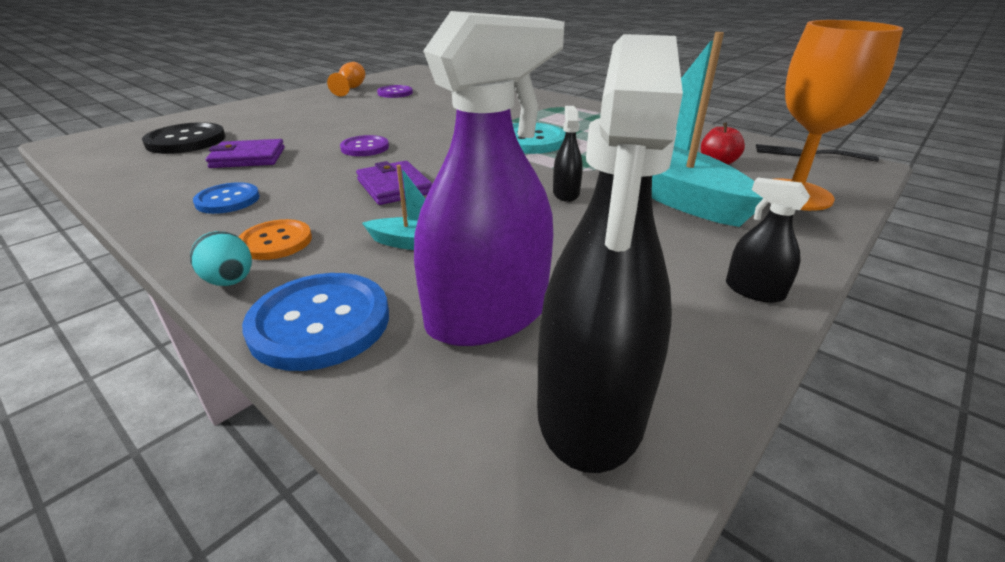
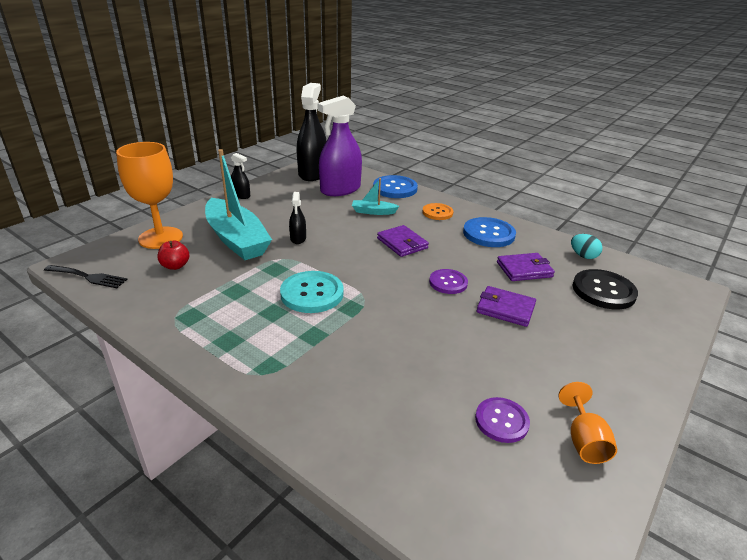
camera: 175 degrees right, 0 degrees up
(228, 200) = (488, 234): blue button -> blue button, size x1.57
(230, 281) = (438, 199): turquoise egg -> turquoise egg (583, 256)
(323, 131) = (505, 309): none -> purple wallet

